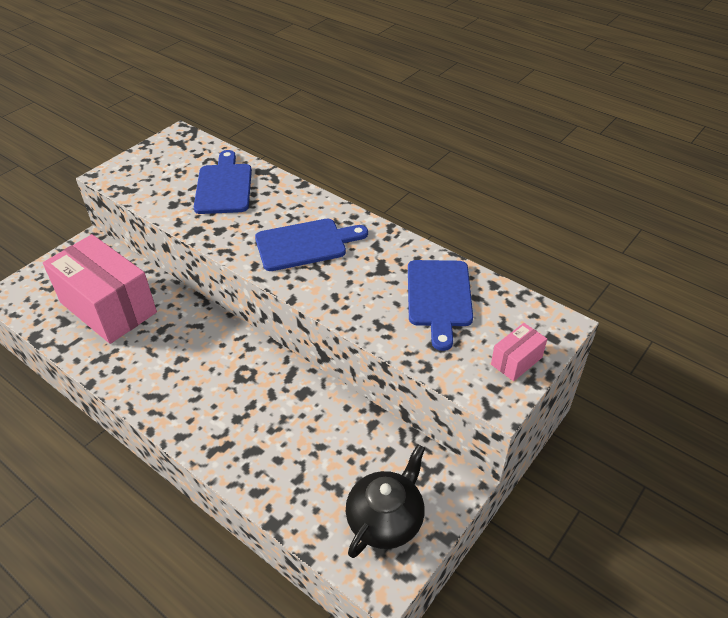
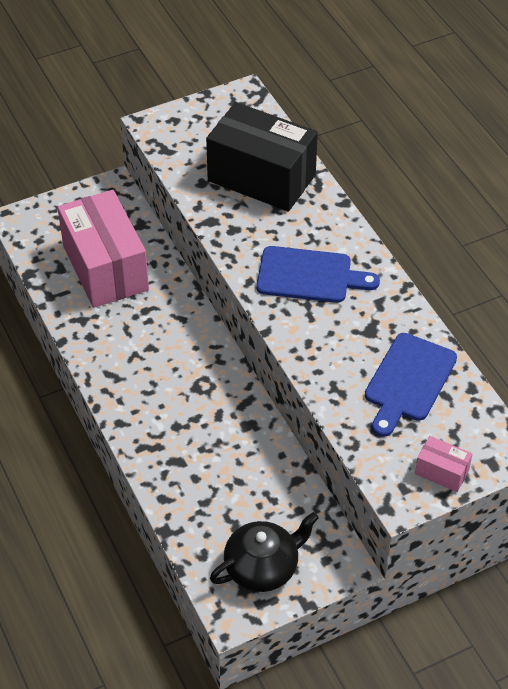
camera: 25 degrees right, 5 degrees up
(224, 186) = (261, 178): blue cutting board -> black box
(516, 361) = (441, 472): pink box -> pink box turned 45 degrees clockwise

